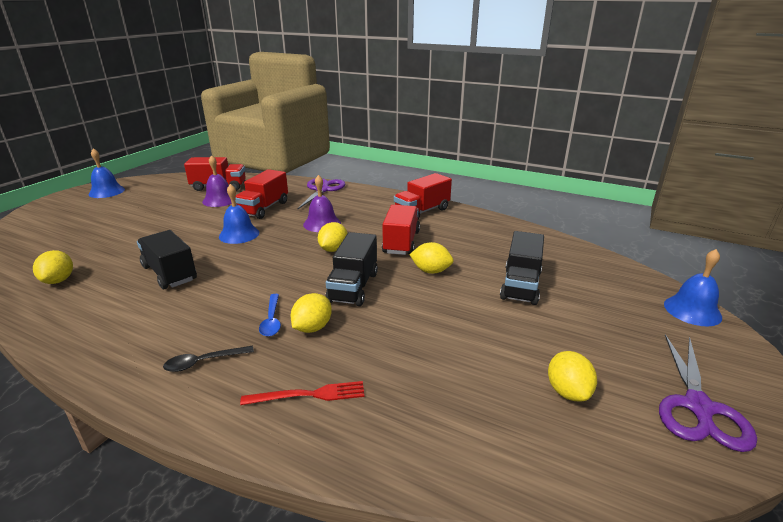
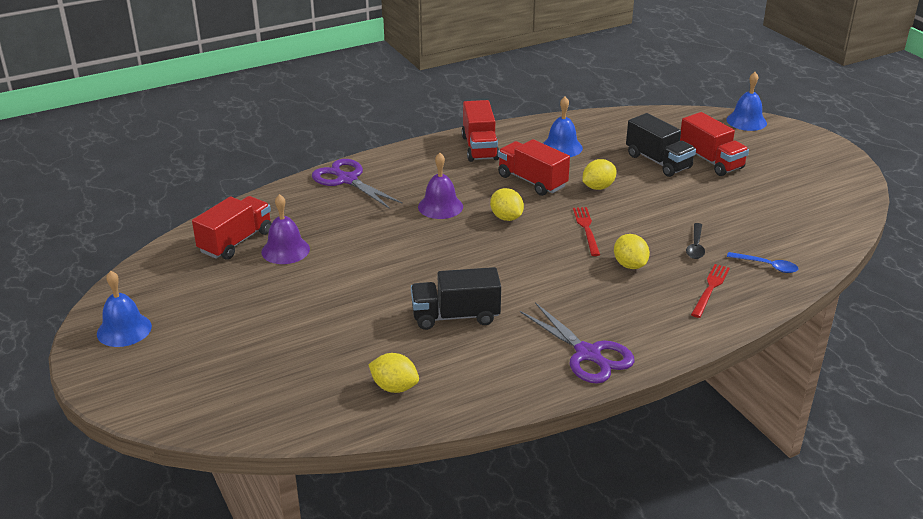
camera: 55 degrees left, 5 degrees up
(203, 362) = (632, 324): black spoon -> black spoon (695, 246)
(239, 234) = (407, 259): blue bell -> blue bell (561, 147)
(264, 208) = (353, 228): red truck -> red truck (711, 161)
(271, 320) = (601, 280): blue spoon -> blue spoon (767, 266)
(353, 287) = (586, 229): black truck -> red fork
(567, 391) = (782, 200): yellow lemon -> none
(698, 407) = (825, 170): purple scissors -> purple scissors (588, 354)

